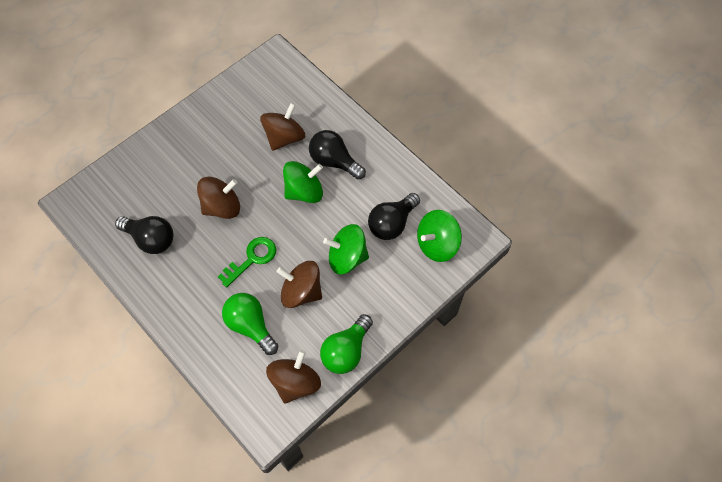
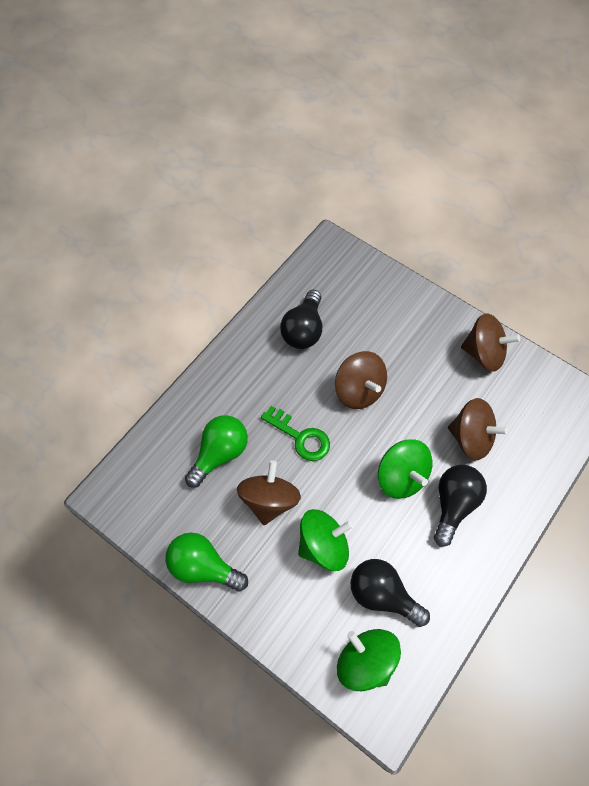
camera: 80 degrees right, 0 degrees up
(295, 382) = (159, 516): brown spinning top -> brown spinning top (484, 353)
(347, 257) = (323, 545): green spinning top -> green spinning top turned 75 degrees clockwise

